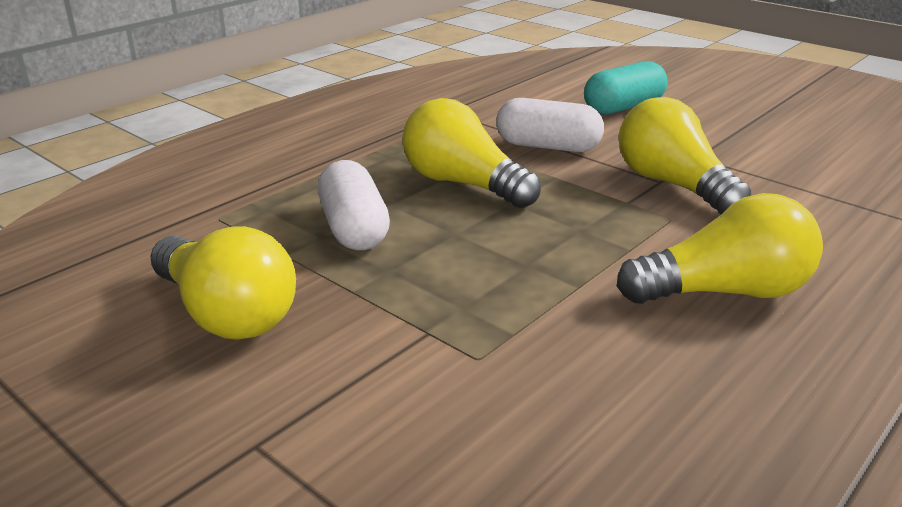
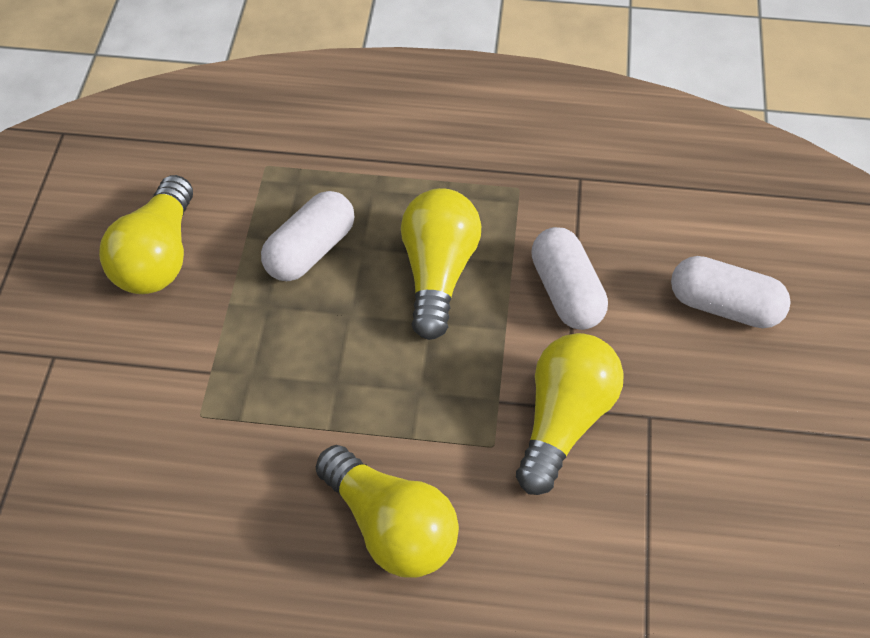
camera: 55 degrees right, 25 degrees up
(623, 107) = (724, 306): turquoise capsule -> white capsule

